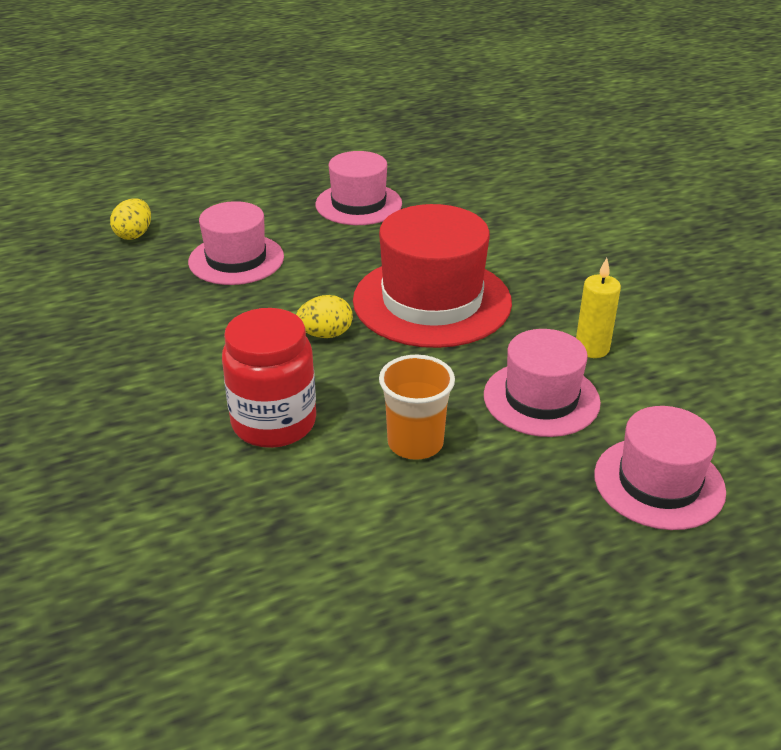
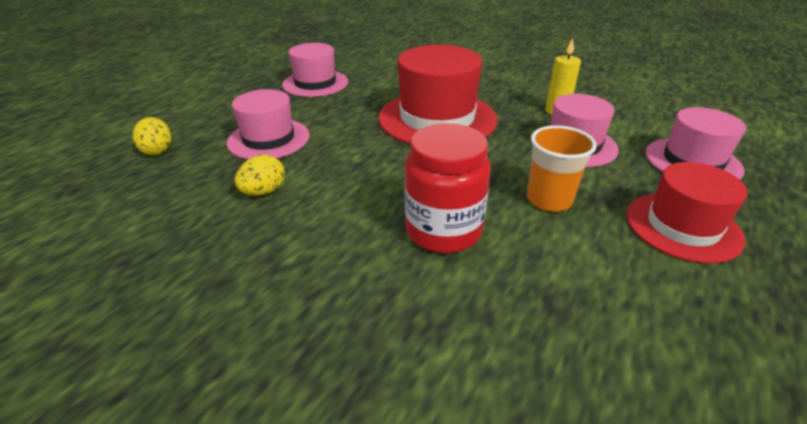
camera: 35 degrees left, 0 degrees up
(325, 334) = (398, 160): yellow egg -> yellow egg (264, 191)
(512, 536) = (682, 226): none -> red hat

